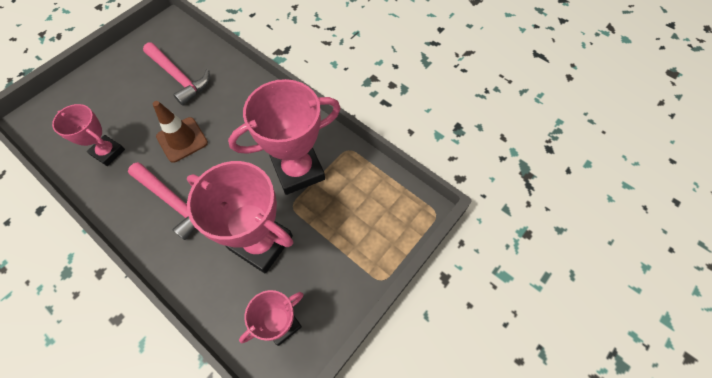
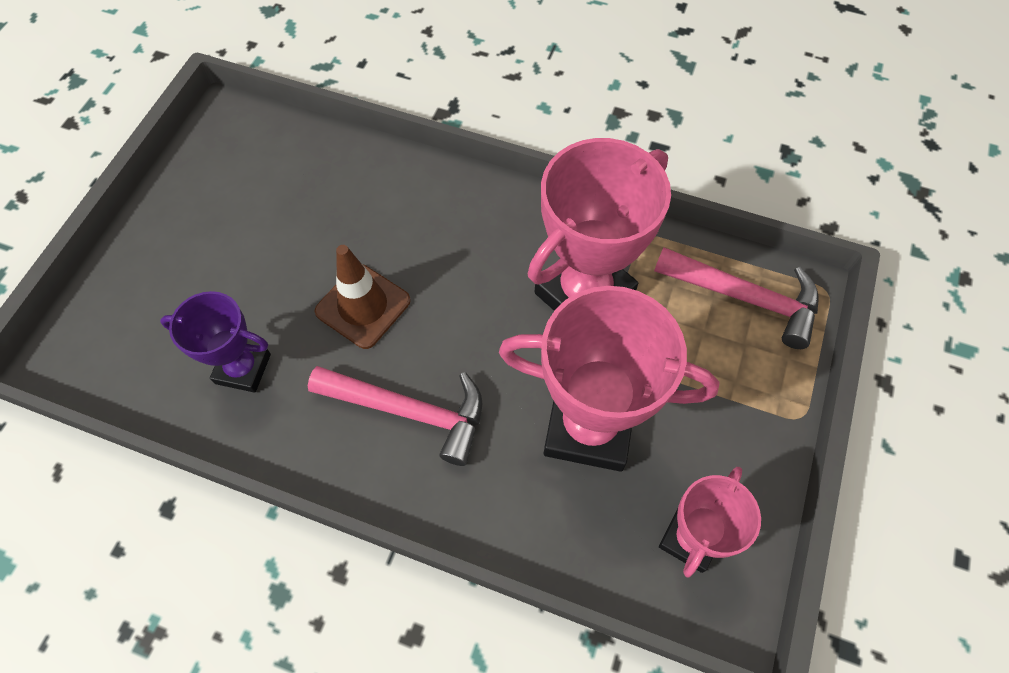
camera: 20 degrees left, 0 degrees up
(108, 152) = (243, 369): pink trophy -> purple trophy
(179, 78) = (298, 204): pink hammer -> pink hammer (745, 298)

